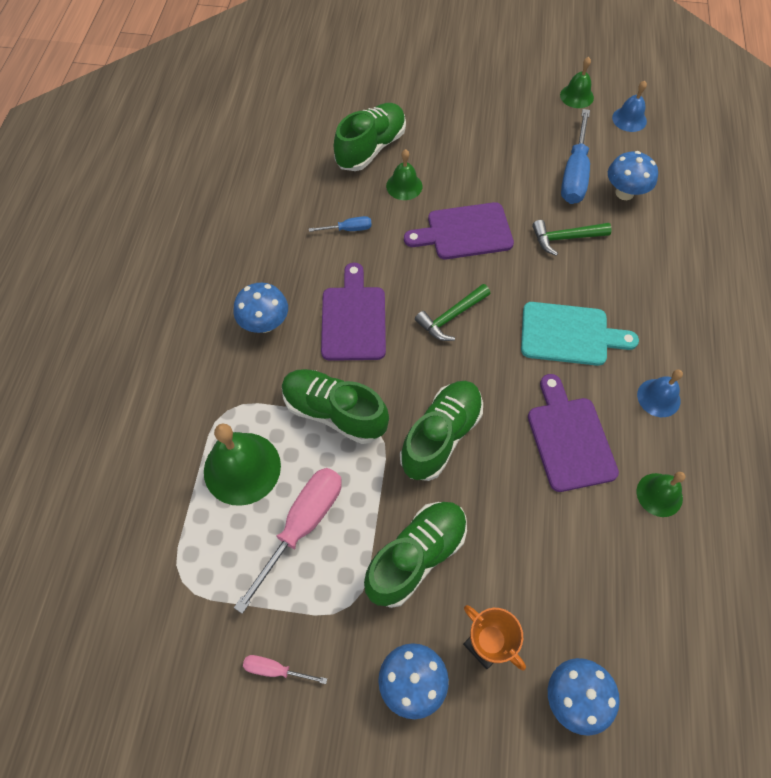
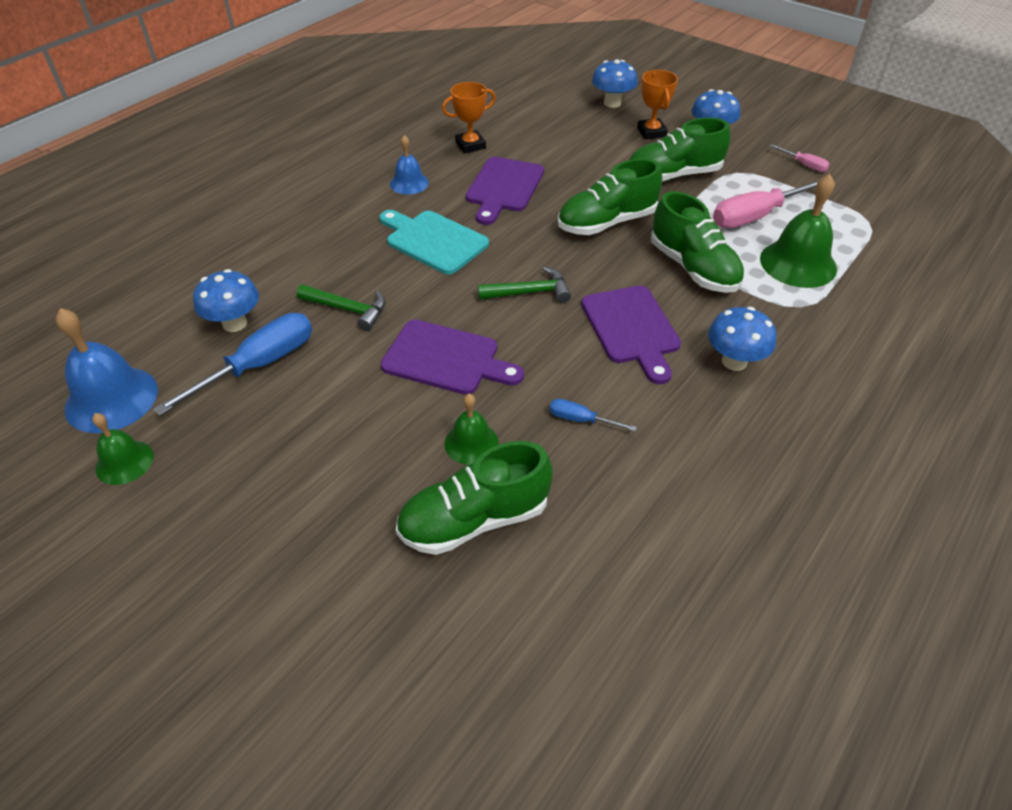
camera: 150 degrees left, 15 degrees down
(353, 319) = (632, 329): purple cutting board -> purple cutting board turned 45 degrees counterclockwise
(629, 119) = (111, 399): blue bell -> blue bell, size x1.72
(659, 494) = (470, 145): green bell -> orange trophy

